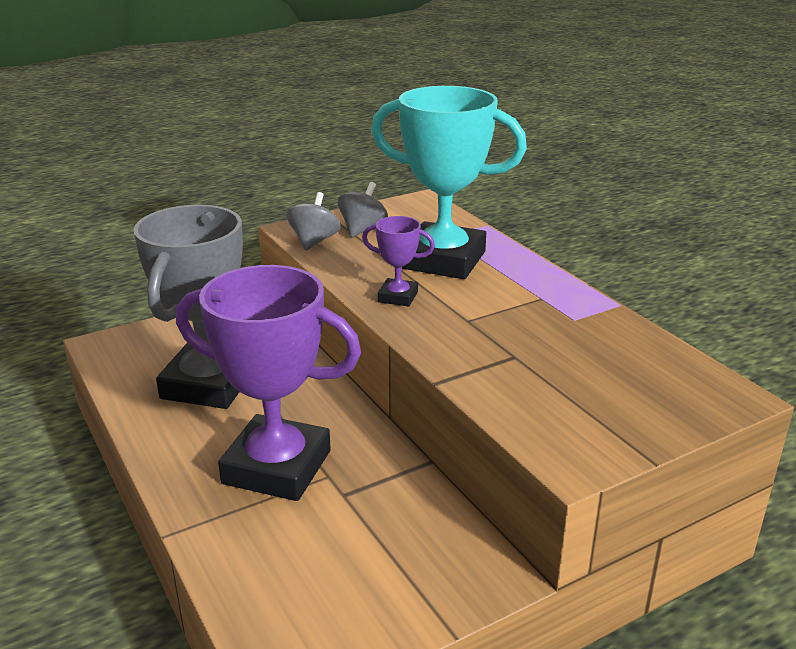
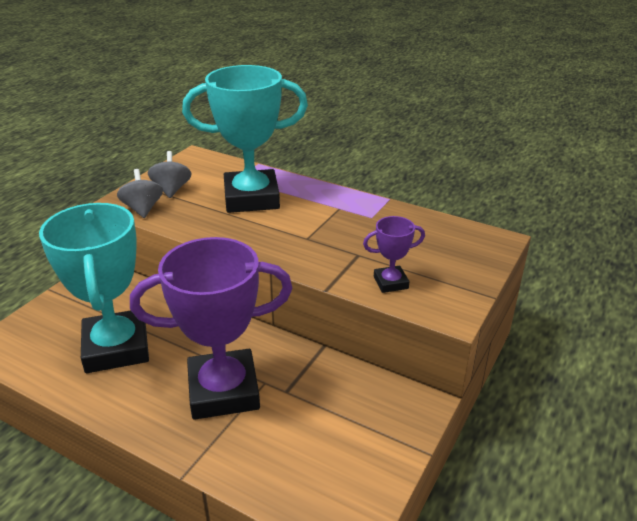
camera: 30 degrees left, 5 degrees up
(208, 384) = (116, 347): grey trophy -> turquoise trophy
(398, 297) = (245, 235): purple trophy -> purple trophy (390, 282)

